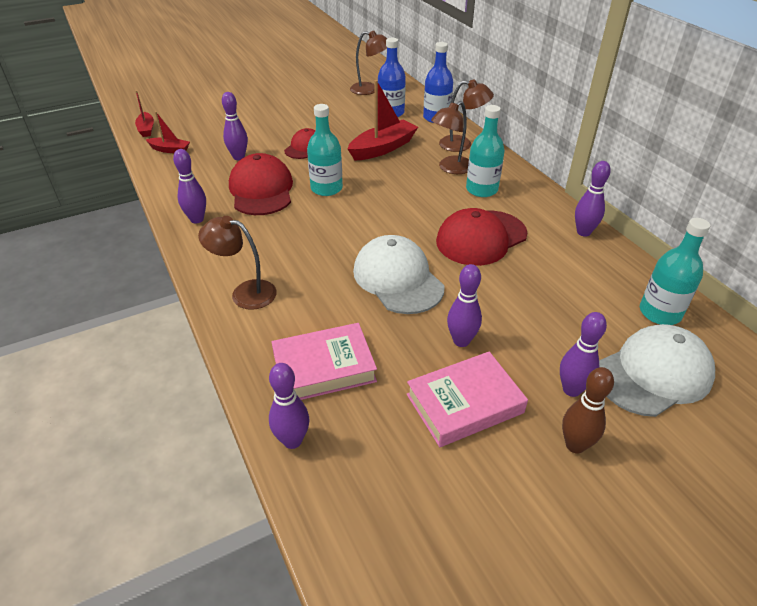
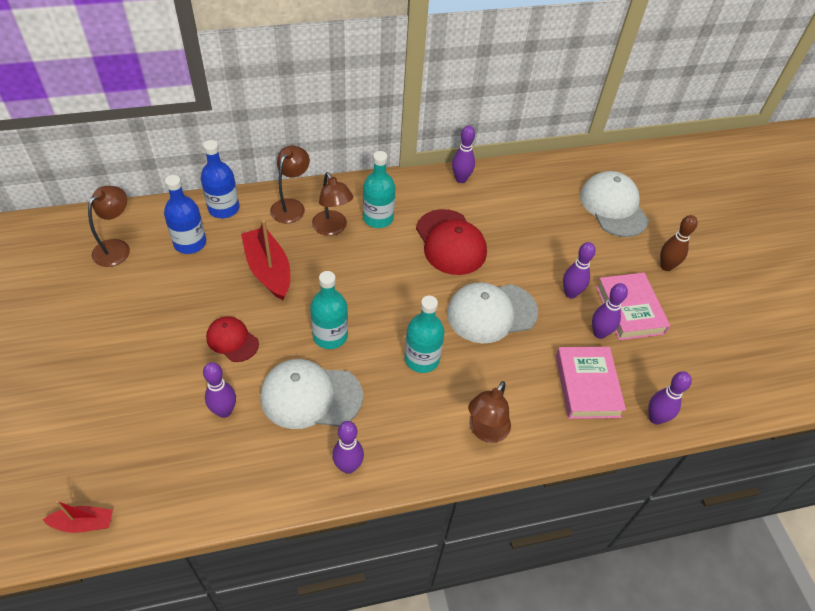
camera: 80 degrees left, 10 degrees up
(170, 150) = (165, 492): red boat -> none
(261, 190) = (310, 396): red cap -> white cap
(571, 389) = (622, 251): purple bowling pin -> purple bowling pin (599, 333)
(660, 313) = (559, 179): turquoise bottle -> turquoise bottle (422, 359)

